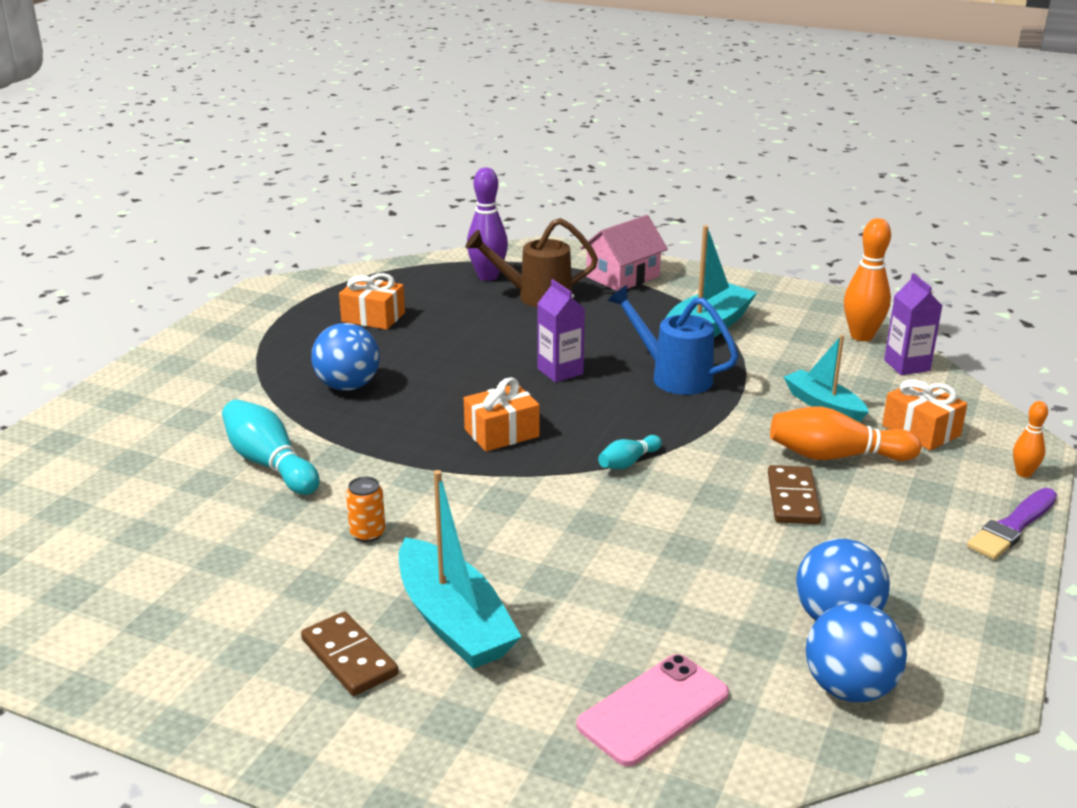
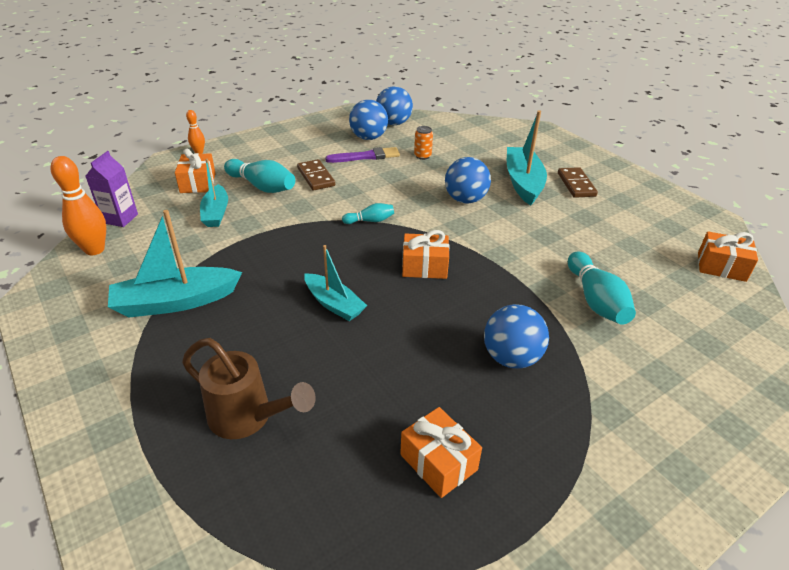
camera: 150 degrees left, 10 degrees up
(80, 570) = (721, 267): none -> orange gift
(367, 534) = (546, 232): orange can -> orange can (422, 156)
(488, 276) = (254, 491): purple bowling pin -> none
(528, 545) = (465, 200): none -> blue ball
(560, 371) = (334, 304): purple carton -> turquoise boat
(622, 277) = (128, 412): pink house -> none
(653, 710) = (466, 138): pink phone -> none
(672, 376) = (265, 268): blue watering can -> none
(792, 498) = (316, 177): brown domino -> brown domino turned 60 degrees counterclockwise
(836, 456) = (262, 186): orange bowling pin -> turquoise bowling pin
(1012, 526) = (248, 139): purple brush -> purple brush (365, 156)

